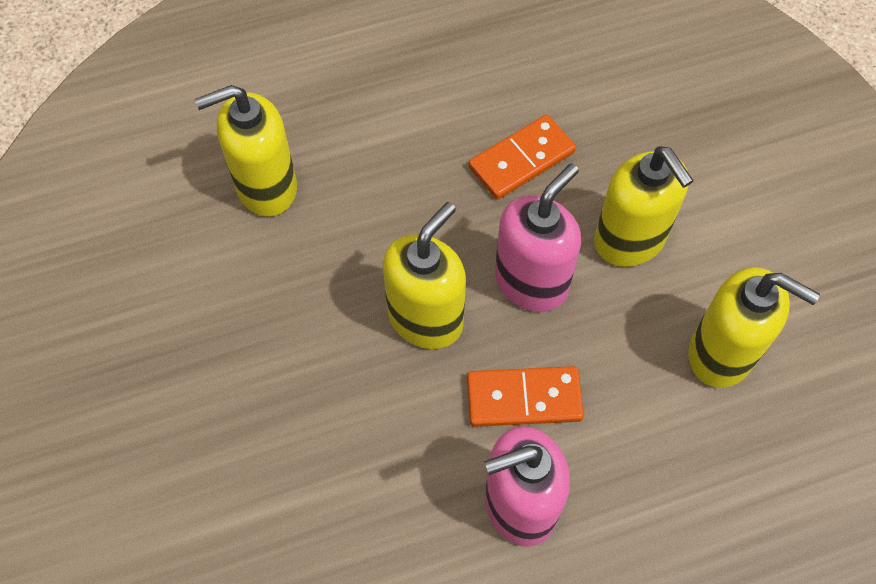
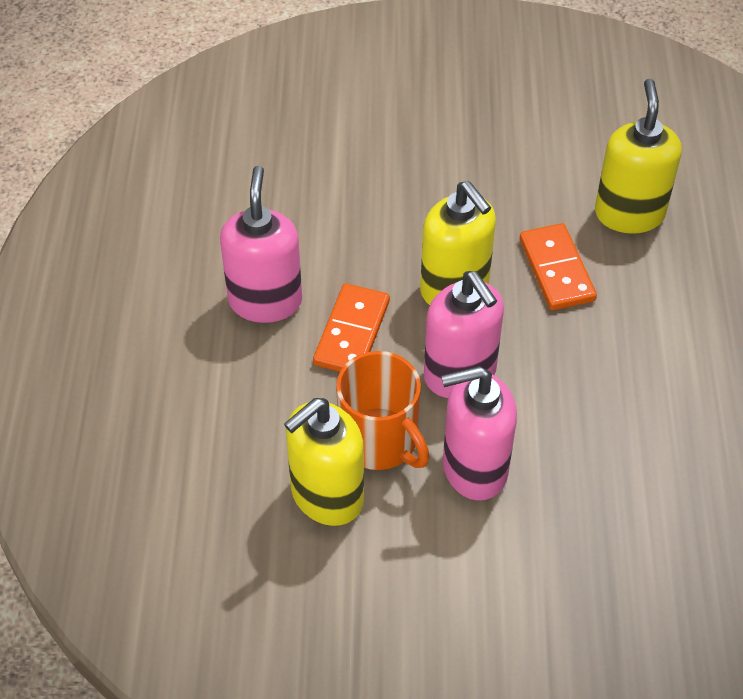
camera: 110 degrees right, 10 degrees down
(521, 160) = (597, 411): orange domino -> orange domino (556, 270)
(630, 240) = (474, 468): yellow soap dispenser -> pink soap dispenser
(640, 327) = (380, 441): none -> orange mug

